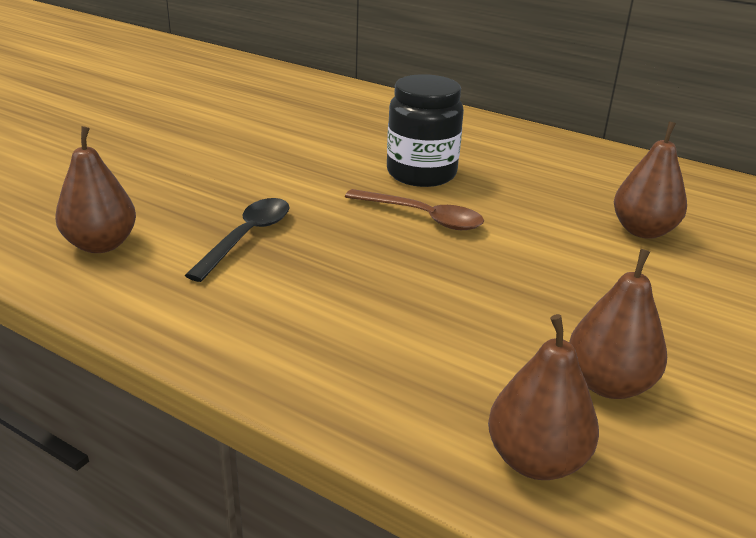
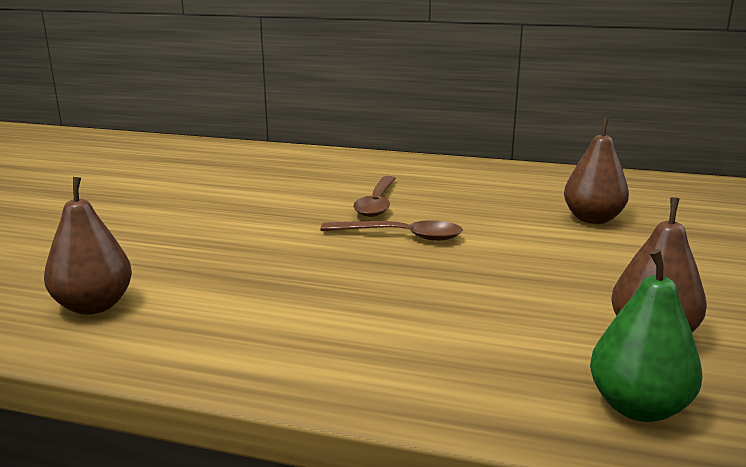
camera: 15 degrees left, 10 degrees down
(247, 237) = (245, 276): black spoon -> none
(421, 173) = (377, 203): black jar -> brown spoon
(536, 460) = (638, 407): brown pear -> green pear

